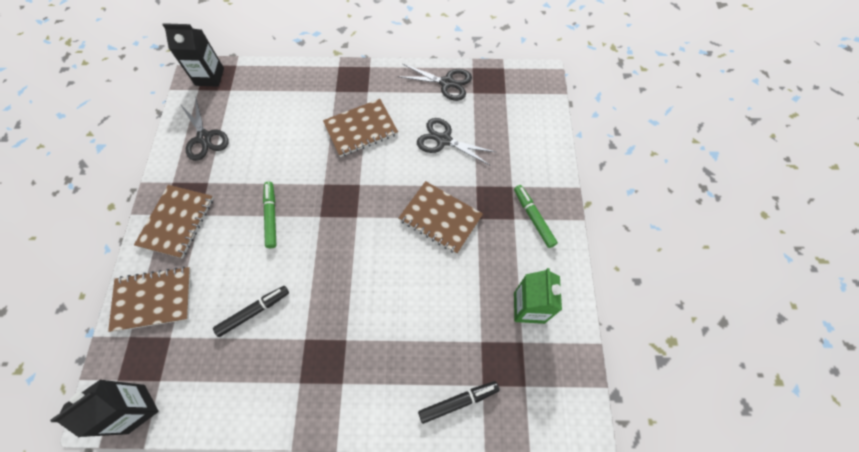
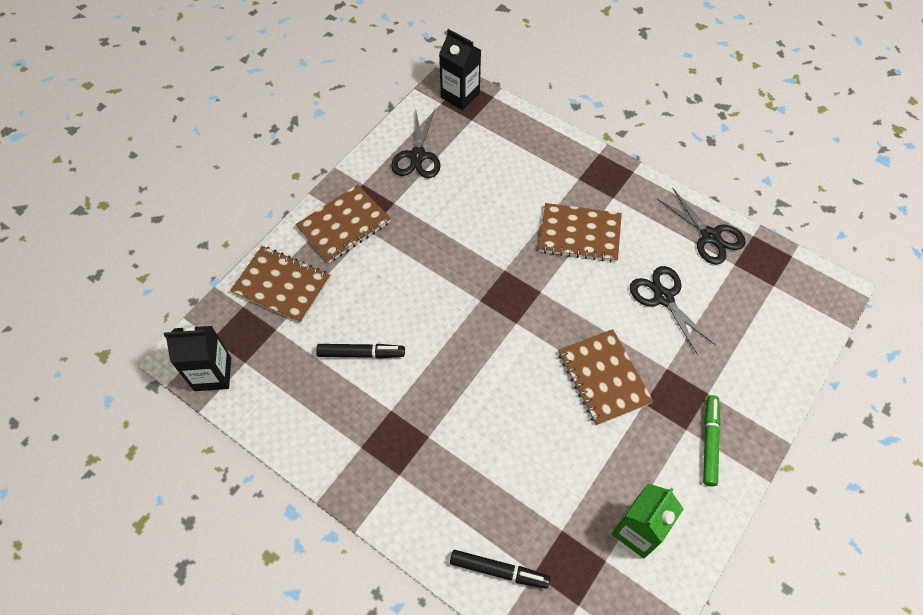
camera: 35 degrees right, 5 degrees down
(271, 216) = (433, 272): green marker -> none

